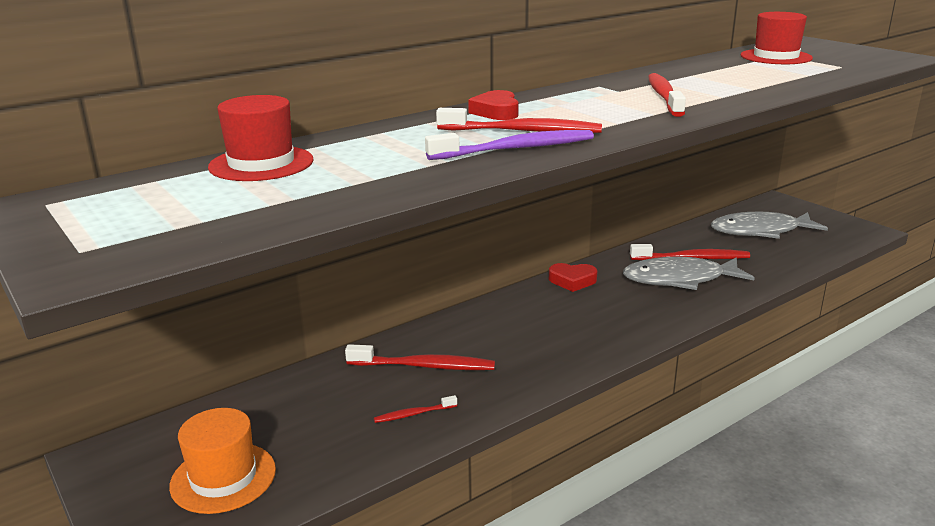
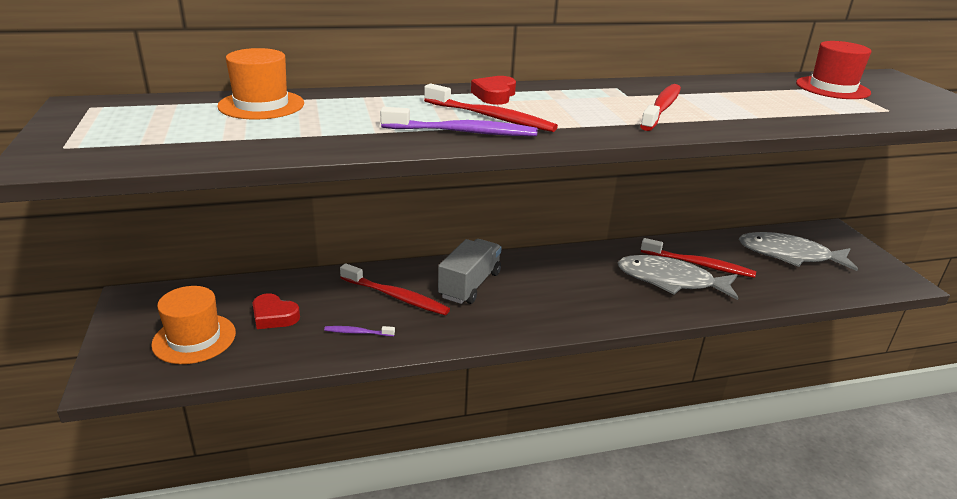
camera: 20 degrees right, 5 degrees up
(261, 163) = (261, 105): red hat -> orange hat
(413, 414) = (357, 332): red toothbrush -> purple toothbrush
(492, 333) = (470, 285): none -> grey truck
(572, 281) = (573, 257): red heart -> red heart (274, 316)

